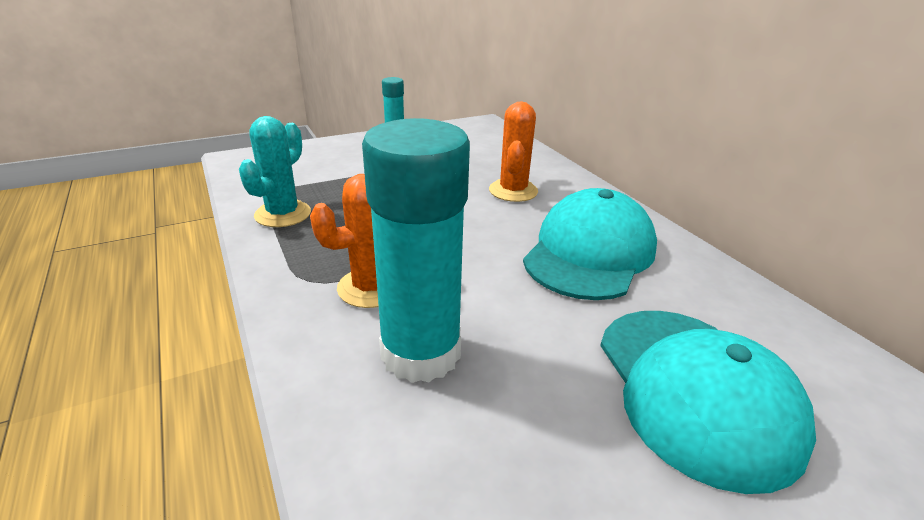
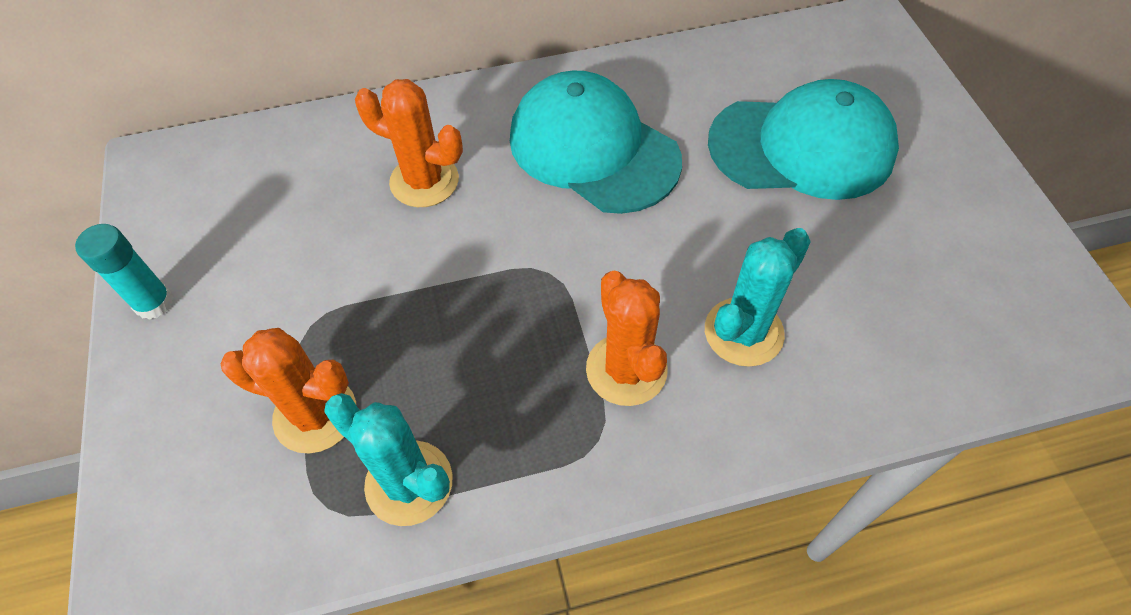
camera: 75 degrees left, 25 degrees up
(330, 183) = (315, 414): none -> orange cactus
(420, 353) = (743, 332): turquoise glue stick -> turquoise cactus

